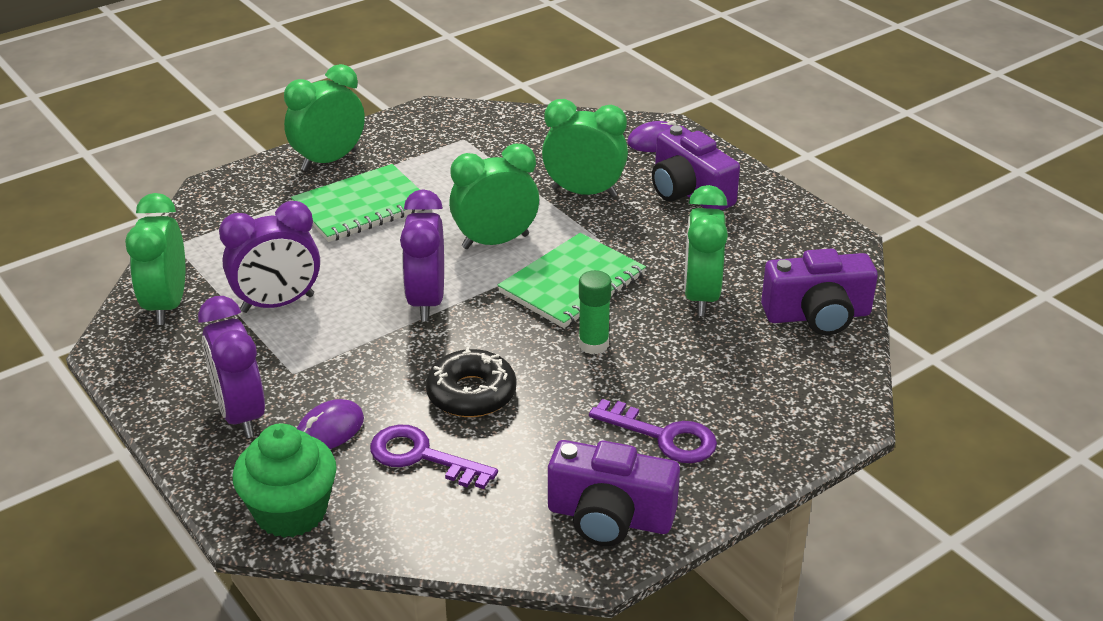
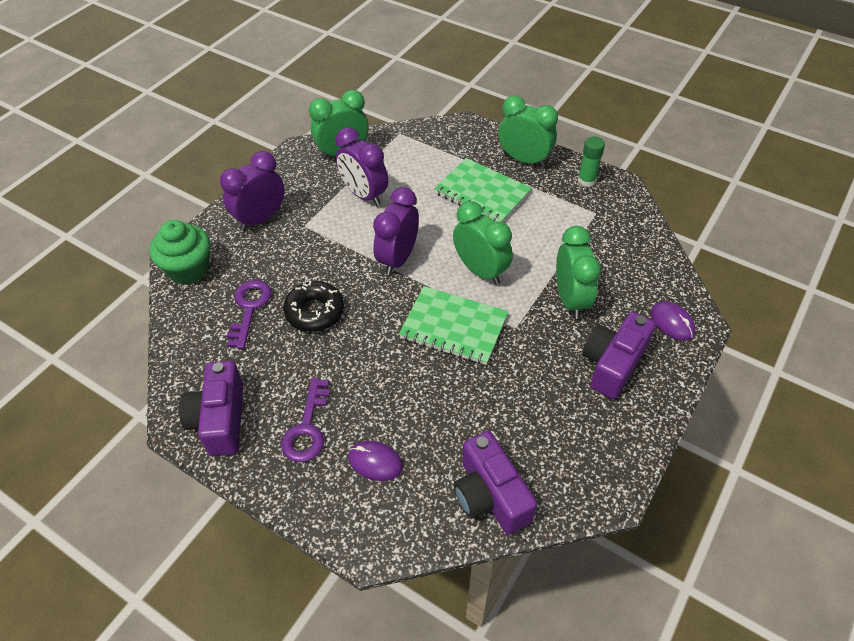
camera: 70 degrees right, 15 degrees up
(330, 429) = (260, 259): purple mouse -> purple mouse (375, 462)
(426, 301) = (397, 259): purple clock -> purple clock turned 45 degrees counterclockwise
(593, 344) = (390, 359): green glue stick -> green glue stick (586, 181)
(701, 296) = (476, 408): green clock -> none

